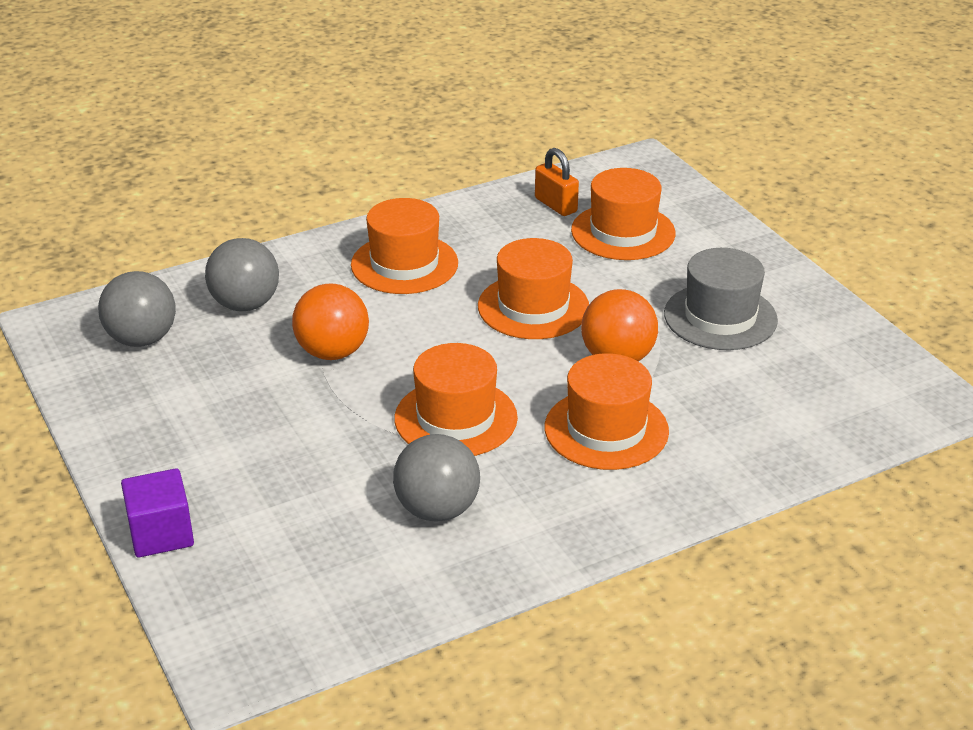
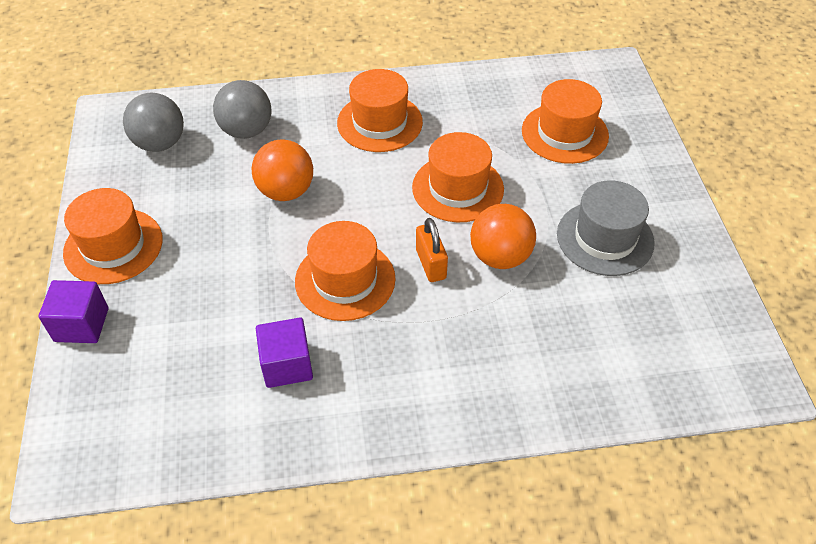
camera: 20 degrees right, 15 degrees up
(437, 510) = (287, 365): grey ball -> purple cube
(556, 205) = (523, 94): orange padlock -> orange padlock (431, 264)
(606, 429) = (456, 325): orange hat -> orange hat (113, 246)

